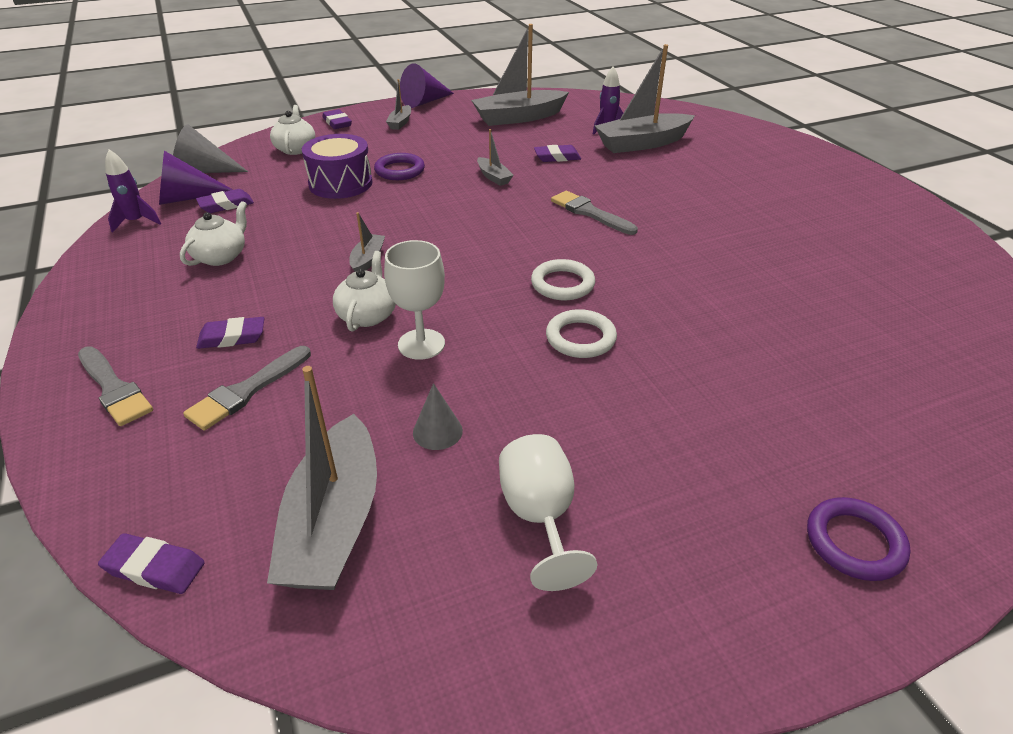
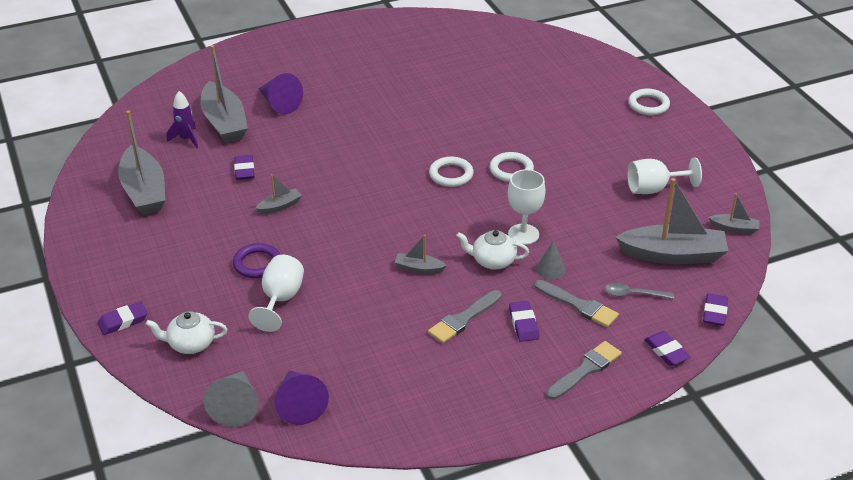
camera: 90 degrees left, 0 degrees up
(136, 222) = (347, 429): purple rocket -> none
(221, 256) = (412, 354): white teapot -> none
(226, 205) = (317, 371): purple eraser -> purple eraser (666, 351)
(248, 455) = (633, 294): none -> grey spoon
(340, 183) = (280, 299): purple drum -> white goblet
(400, 123) = (136, 272): grey boat -> grey boat (734, 228)
(424, 102) = (77, 258): purple cone -> purple cone (279, 103)
(437, 431) = (602, 223): grey cone -> grey cone (550, 269)
(590, 213) = (350, 158): grey brush -> grey brush (463, 319)
(854, 542) = (648, 105): purple ring -> white ring

